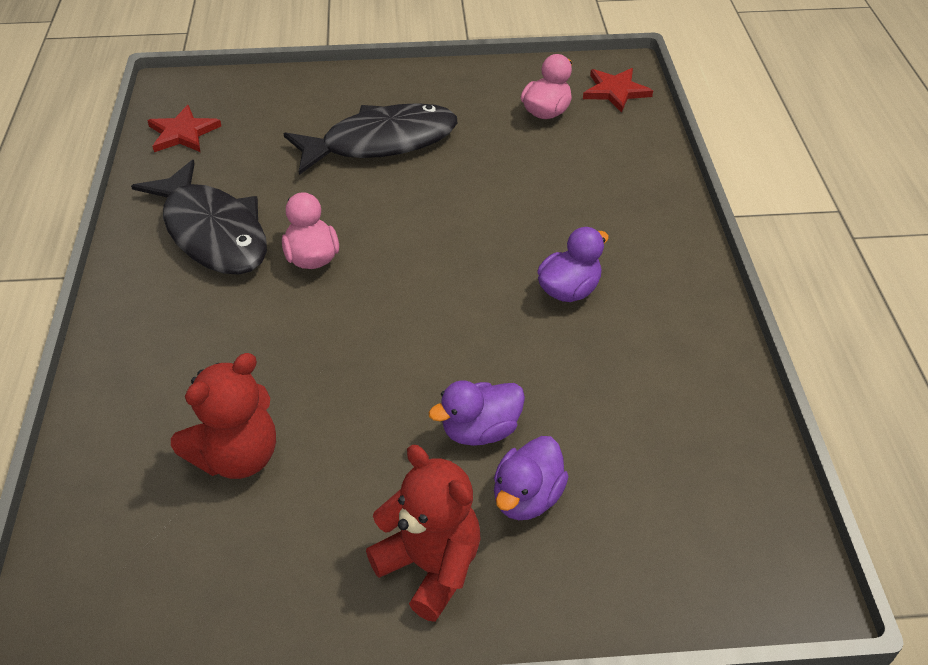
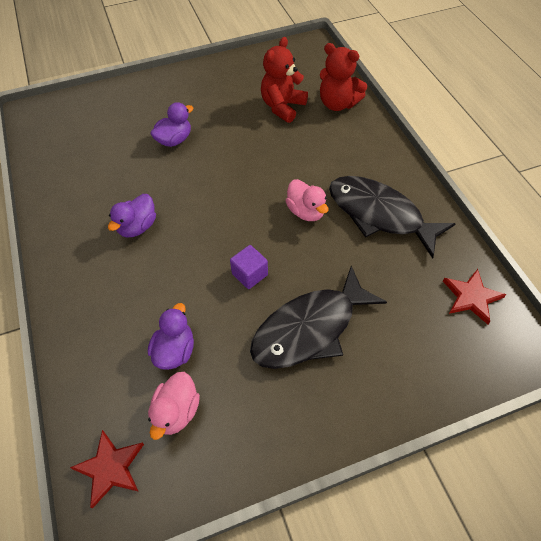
camera: 165 degrees right, 10 degrees up
(427, 203) = (250, 274): none -> purple cube
(430, 567) = (183, 89): red teddy bear -> red teddy bear (338, 104)
(527, 497) = (147, 119): purple duck -> purple duck (175, 350)

